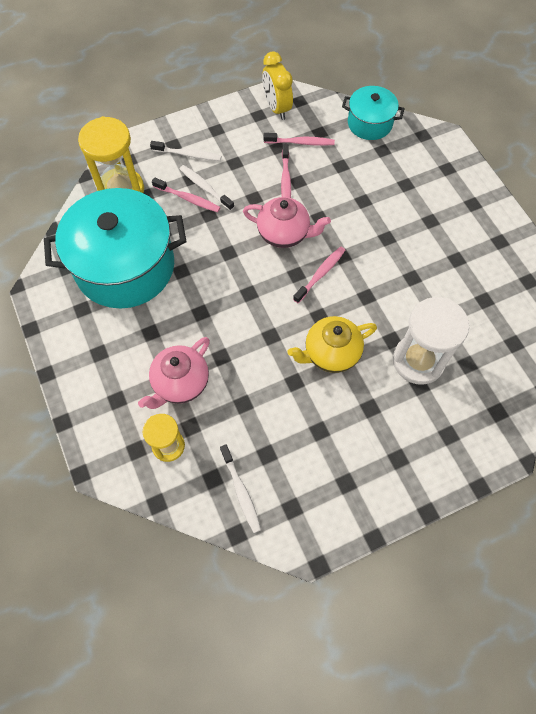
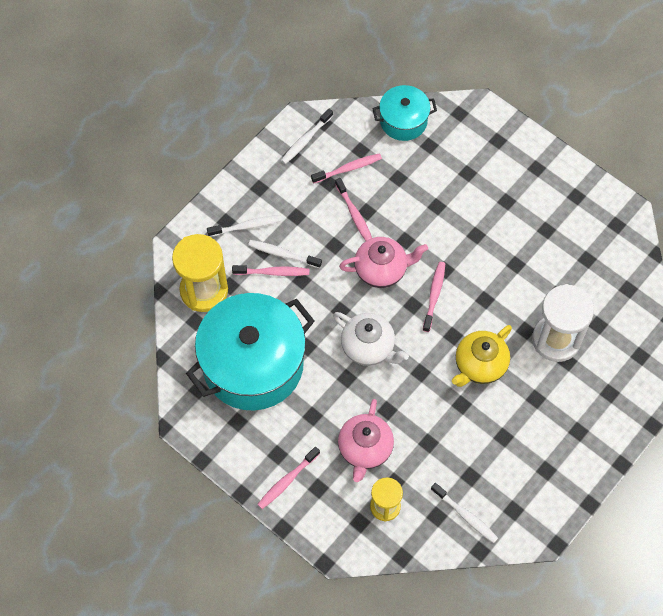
camera: 25 degrees left, 0 degrees up
(93, 380) = (287, 481): none -> pink toothbrush
(236, 294) = (369, 347): none -> white teapot
(277, 108) = (305, 140): yellow clock -> white toothbrush

